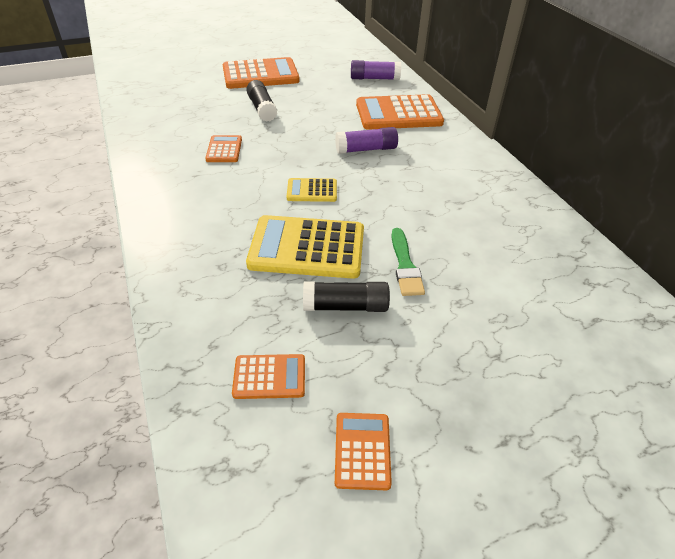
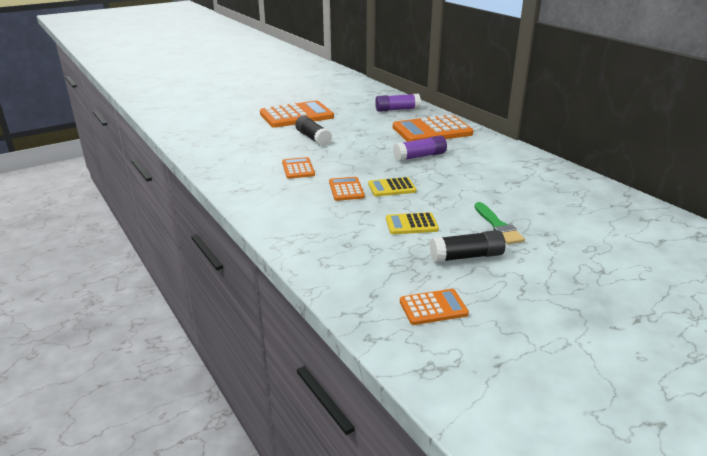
camera: 10 degrees left, 15 degrees down
(307, 248) = (411, 224): yellow calculator -> yellow calculator, size x0.51
(362, 450) = (535, 340): orange calculator -> orange calculator (346, 189)

